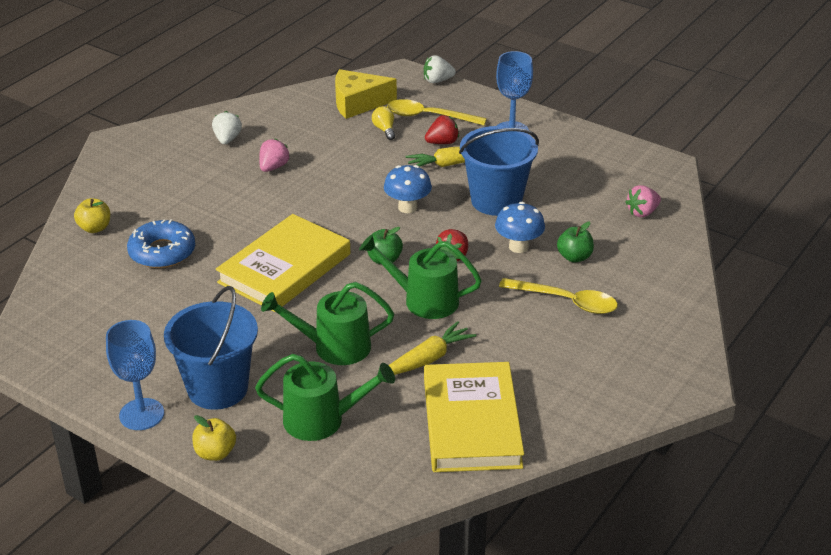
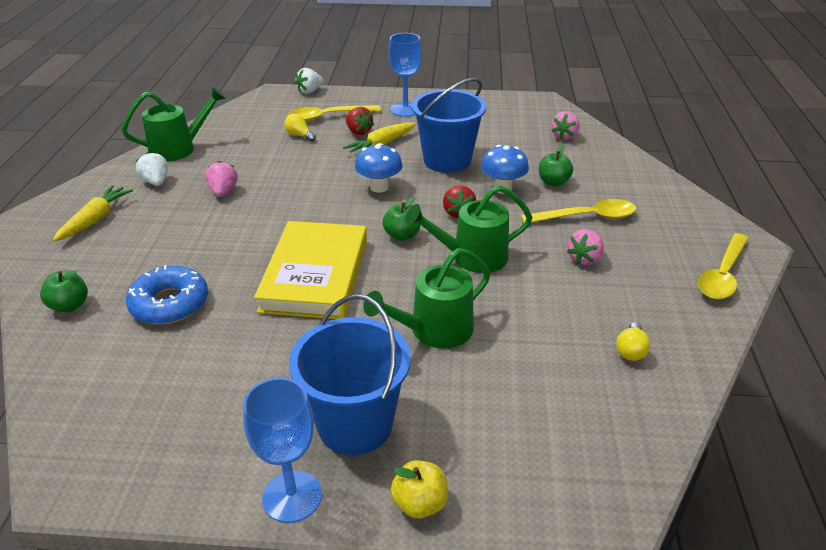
camera: 30 degrees left, 0 degrees up
(95, 228) = (69, 305): yellow apple -> green apple
(322, 420) = (496, 410): green watering can -> green watering can (179, 148)
(358, 103) = (257, 123): yellow cheese -> none
(428, 359) = (530, 307): yellow carrot -> yellow carrot (95, 219)
(442, 142) = (358, 132): red strawberry -> red strawberry turned 105 degrees clockwise
(471, 422) = (631, 350): yellow book -> yellow light bulb
(520, 337) = (584, 259): none -> pink strawberry
(628, 398) = (722, 275): none -> yellow spoon

